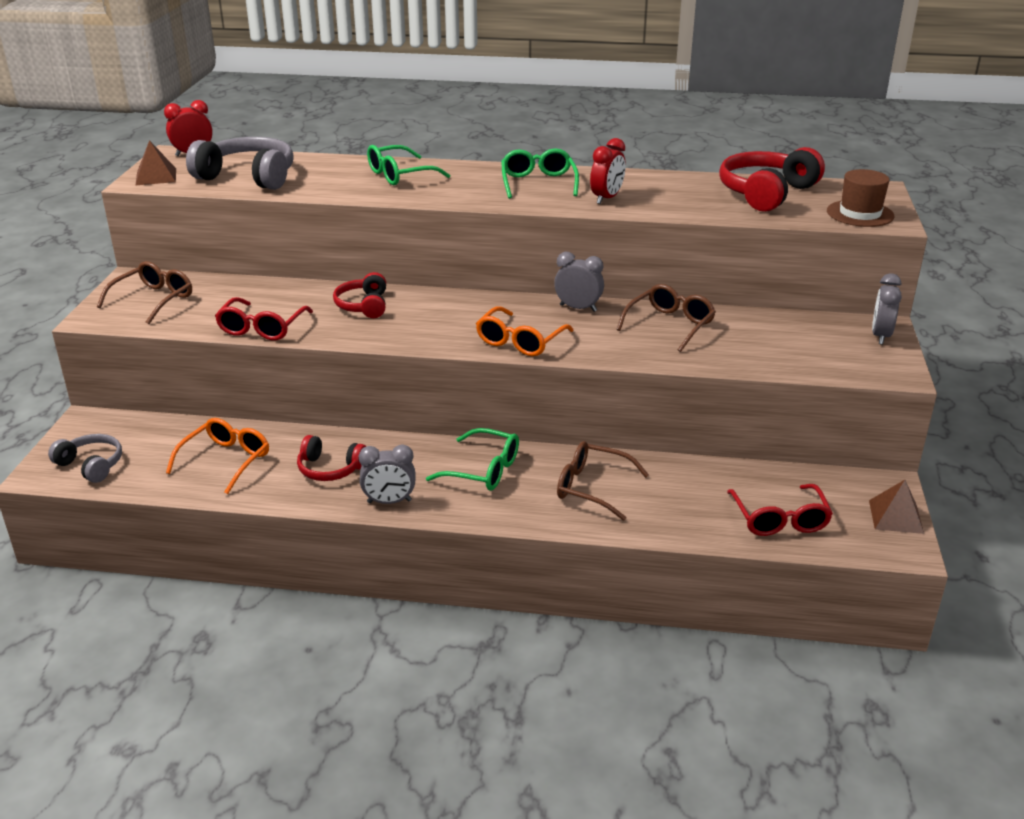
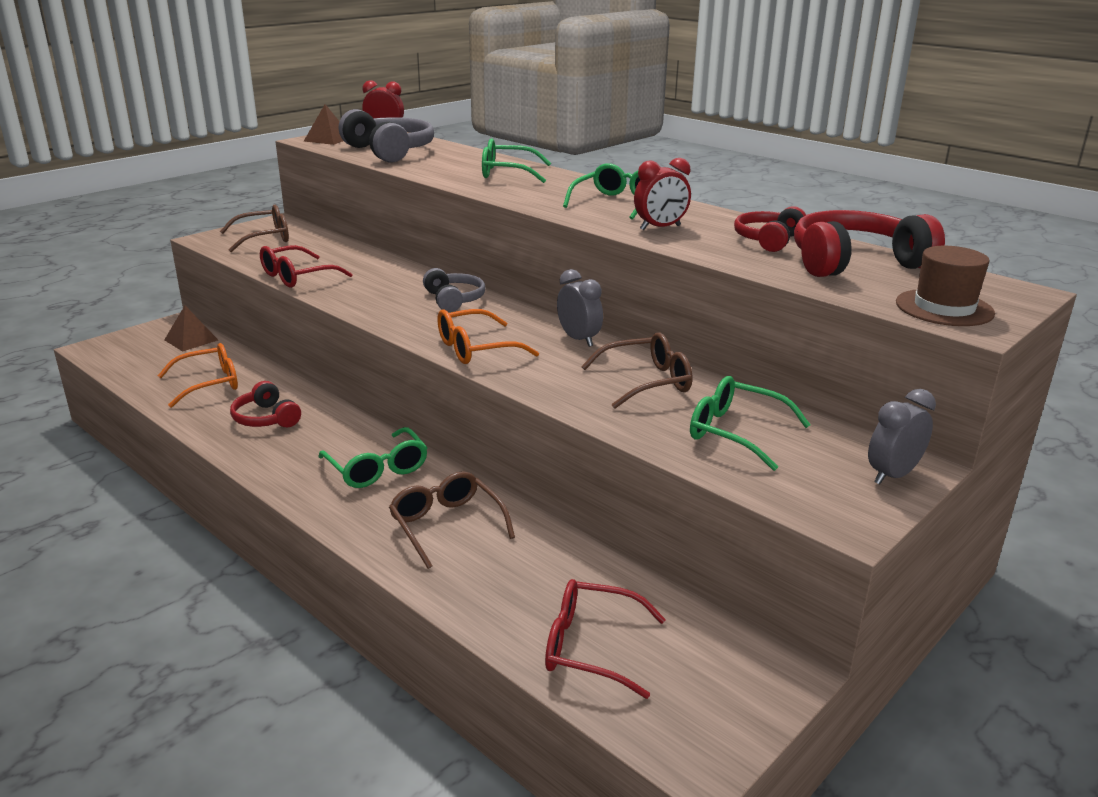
camera: 35 degrees right, 5 degrees down
(91, 465) = (128, 354): grey headphones -> grey headphones (454, 300)
(363, 306) = (399, 283): red headphones -> red headphones (768, 240)
(389, 501) = (266, 462): grey clock -> none
(770, 341) = (736, 432): none -> green glasses
(779, 519) = (591, 647): red glasses -> red glasses turned 75 degrees clockwise
(896, 516) = (742, 716): brown pyramid -> brown pyramid (191, 340)

